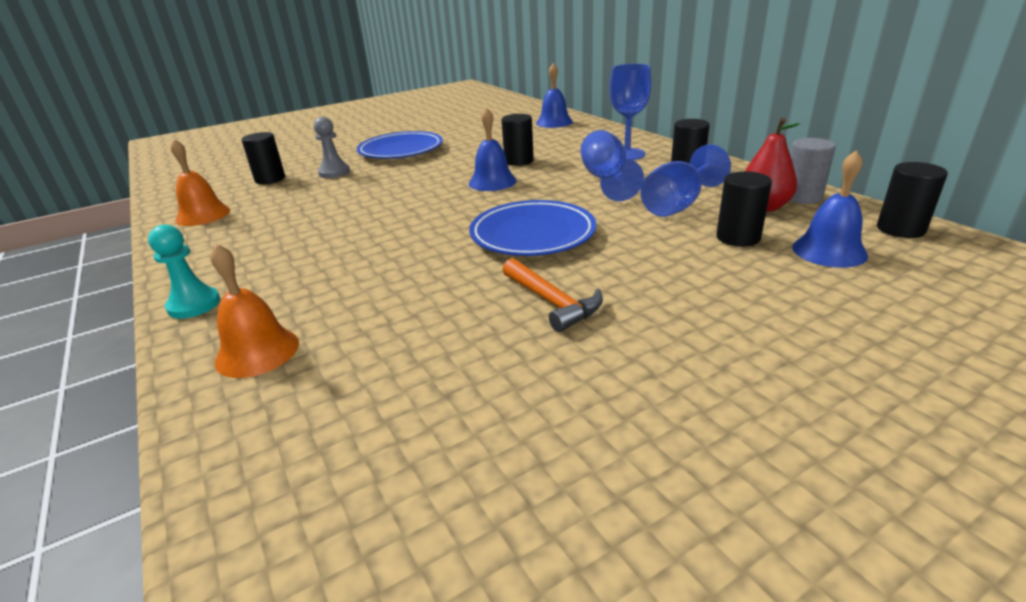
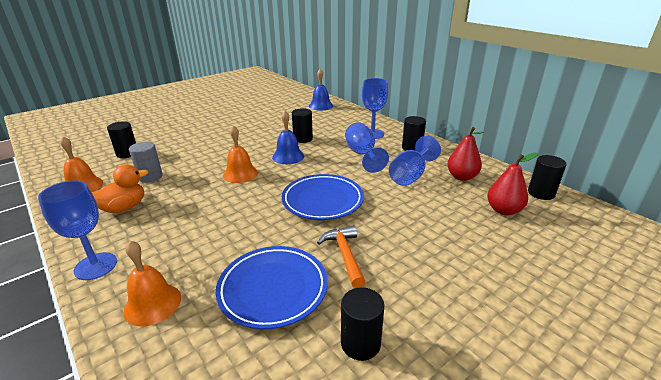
camera: 10 degrees left, 0 degrees up
(194, 305) = (96, 266): turquoise pawn -> blue goblet
(249, 239) = (124, 208): none -> orange duck
(334, 172) = (174, 148): grey pawn -> none
(401, 151) = (219, 129): blue plate -> blue plate (273, 289)
(418, 202) = (240, 174): none -> orange bell
(552, 302) = (344, 255): orange hammer -> orange hammer turned 150 degrees counterclockwise
(738, 237) = (450, 201): black cylinder -> black cylinder (360, 343)
(802, 197) = (483, 169): grey cylinder -> grey cylinder (150, 177)
(829, 251) = (503, 210): blue bell -> red pear

